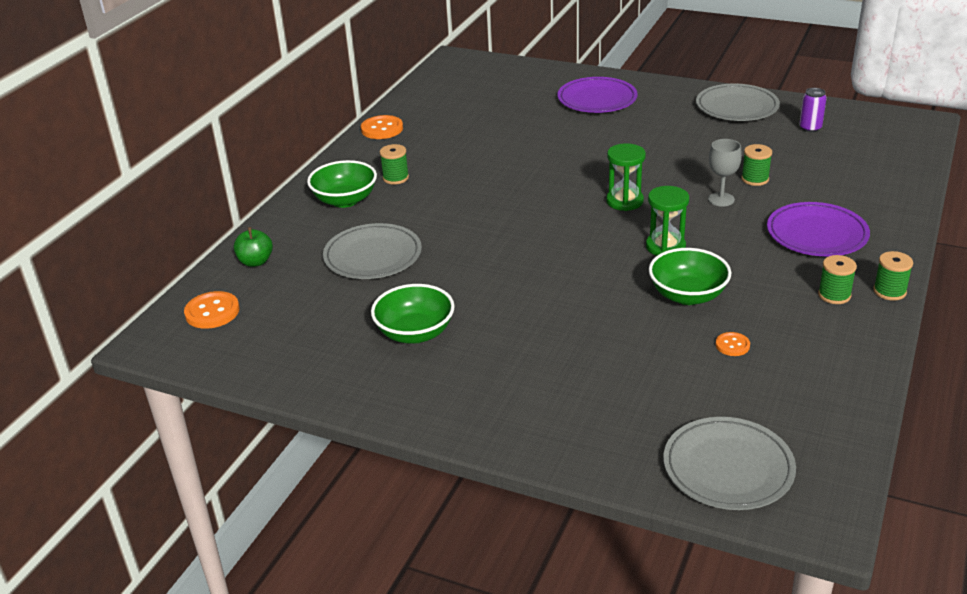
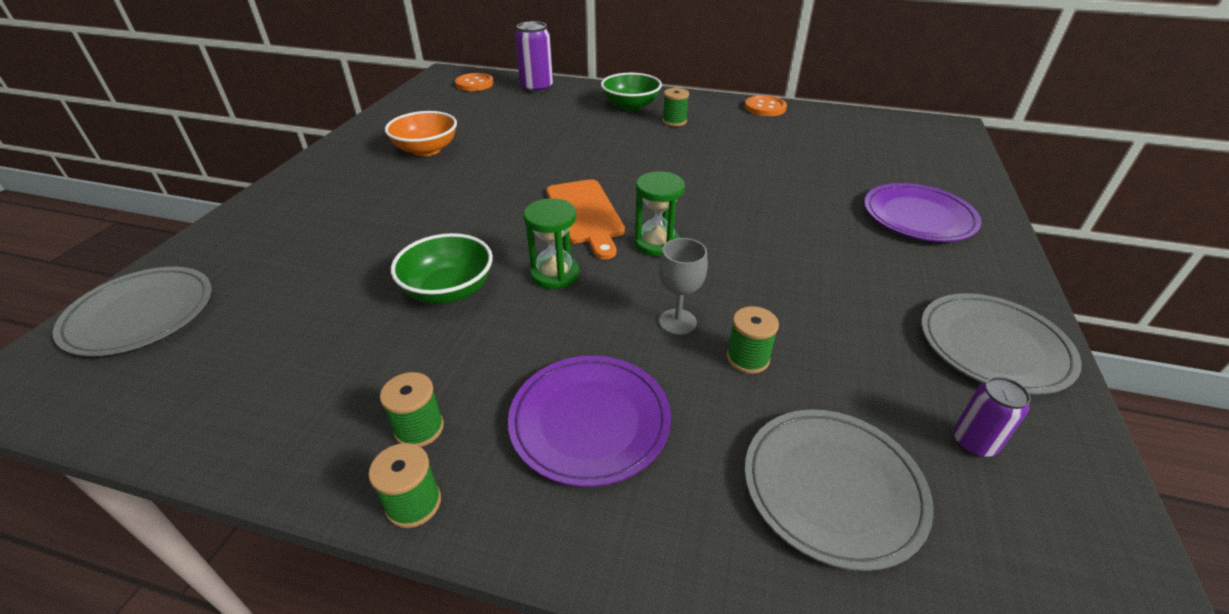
camera: 80 degrees right, 5 degrees up
(256, 262) = (537, 88): green apple -> purple can
(373, 256) = (542, 124): grey plate -> grey plate (832, 488)
(415, 333) = (426, 150): green bowl -> orange bowl
(575, 232) = (585, 214): none -> orange cutting board
(732, 345) = (340, 323): orange button -> none

